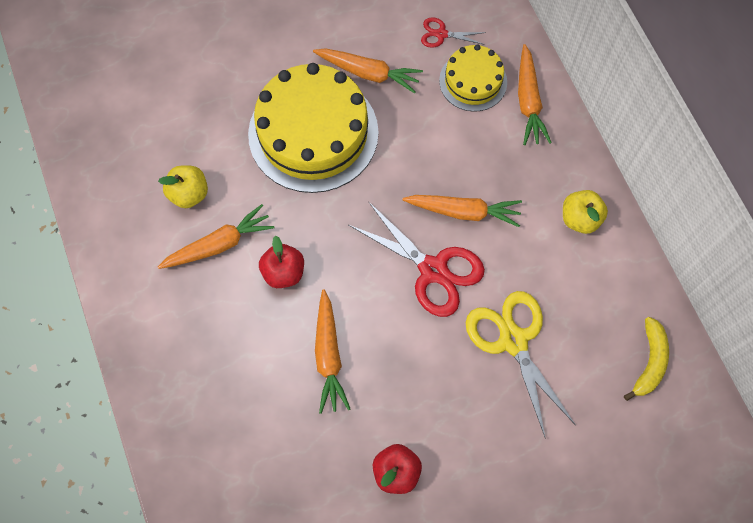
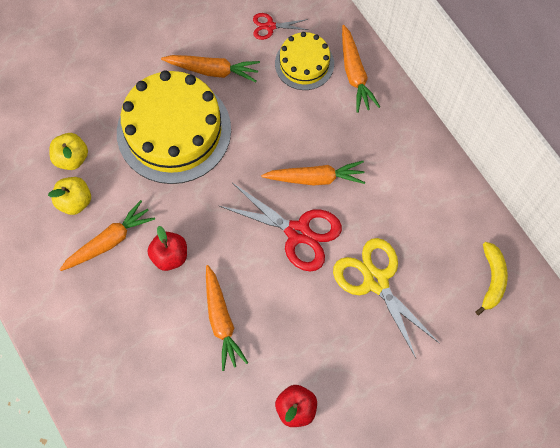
camera: 10 degrees left, 0 degrees up
(580, 219) = (415, 168): yellow apple -> yellow apple (71, 158)

